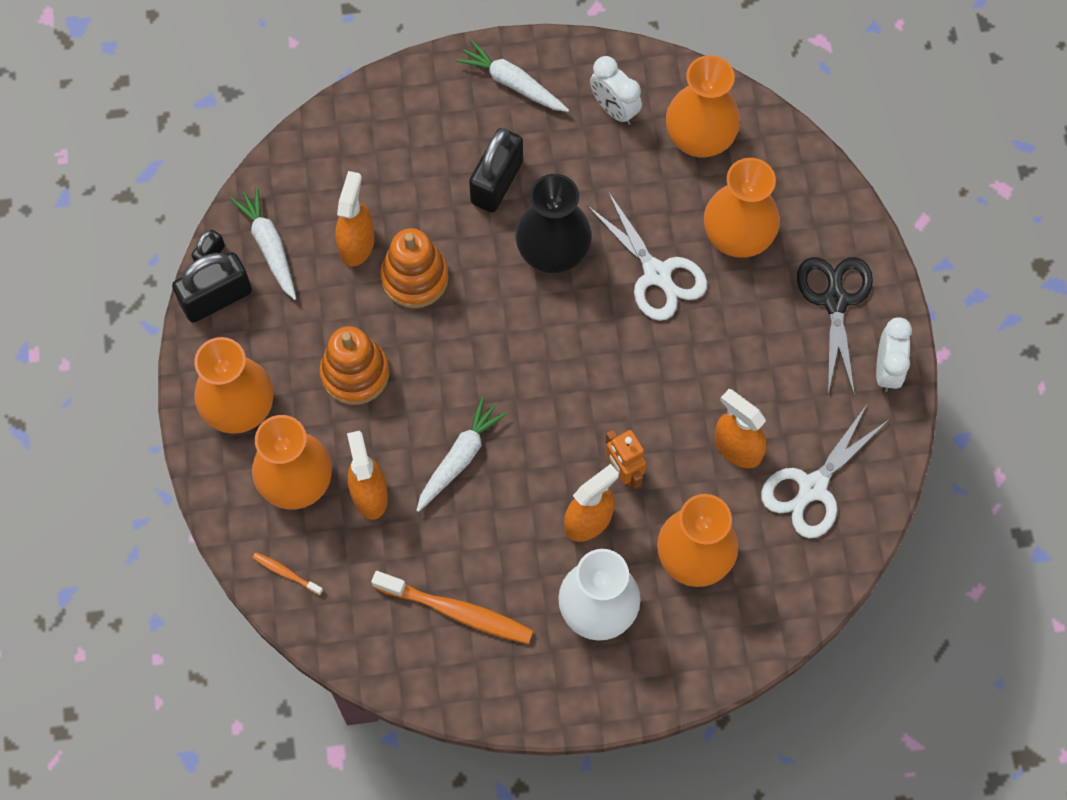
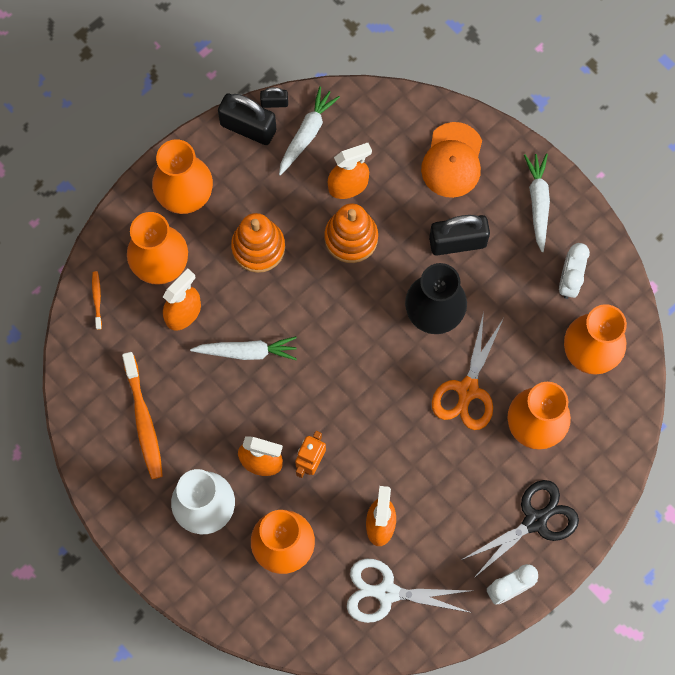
camera: 55 degrees right, 5 degrees up
(407, 130) = (452, 160): none -> orange cap
(657, 274) = (467, 390): white scissors -> orange scissors

